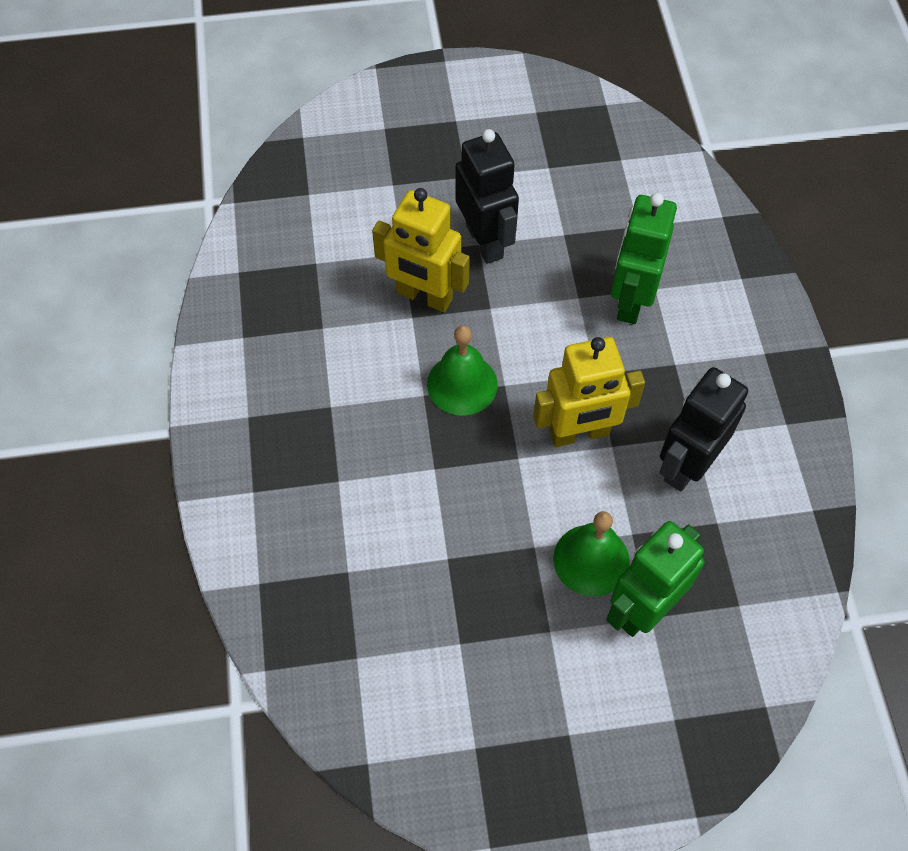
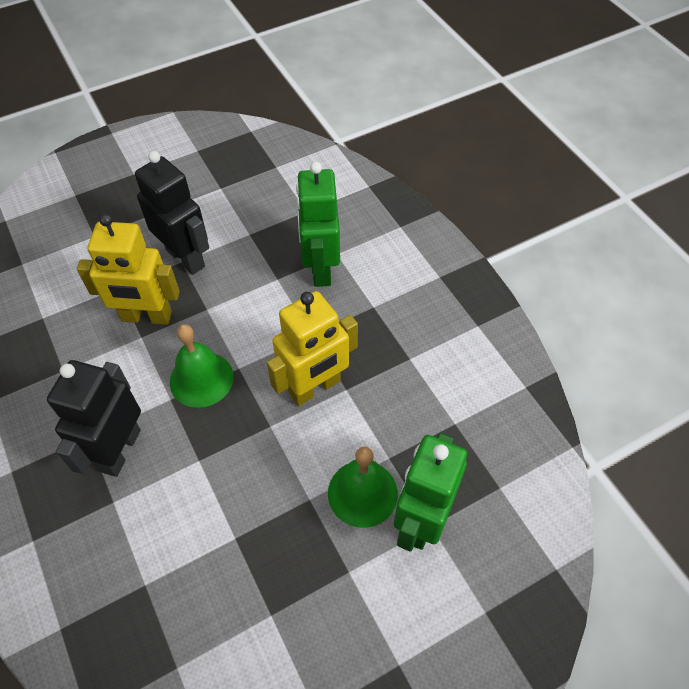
camera: 20 degrees left, 5 degrees down
(686, 465) = (412, 384): black robot -> black robot (120, 450)

